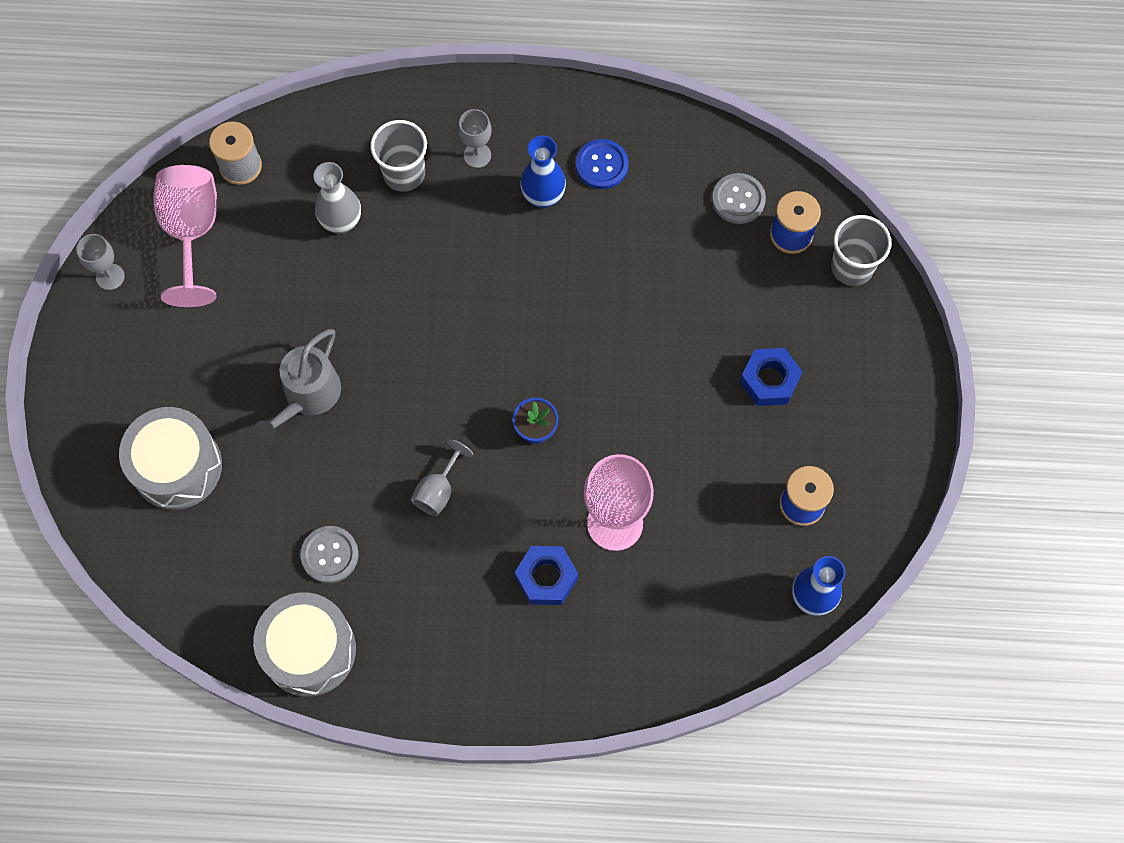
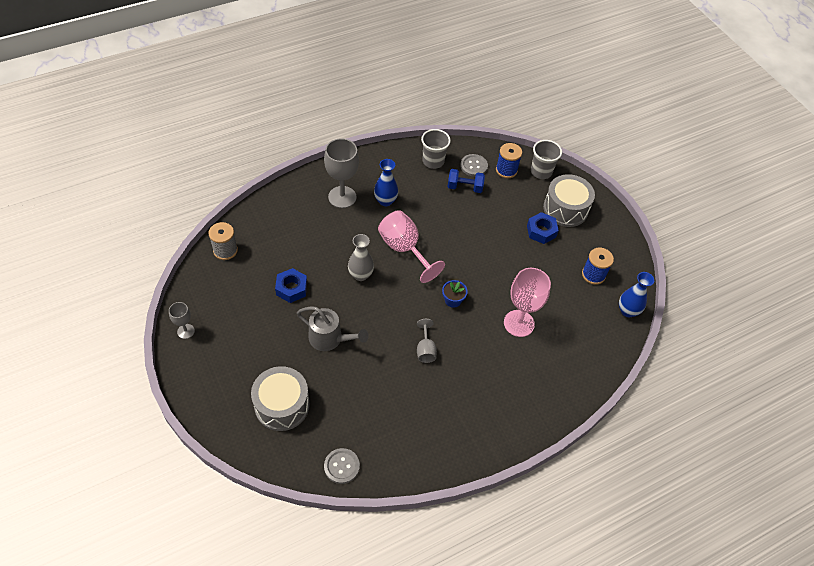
camera: 35 degrees left, 15 degrees down
(192, 232) = (218, 291): pink goblet -> pink goblet (404, 249)
(307, 397) = (330, 339): grey watering can -> grey watering can turned 60 degrees counterclockwise
(309, 650) = (413, 459): grey drum -> grey drum (565, 209)
(330, 555) = (392, 407): grey button -> grey button (341, 466)
(341, 222) = (294, 253): grey vase -> grey vase (360, 275)
(404, 173) = (312, 219): grey cup -> grey cup (433, 161)
(477, 155) = (342, 197): grey goblet -> grey goblet, size x1.88
(546, 578) = (505, 363): blue nut -> blue nut (291, 288)
(602, 165) = (403, 177): blue button -> none
(694, 233) = (464, 187): none -> blue dumbbell

